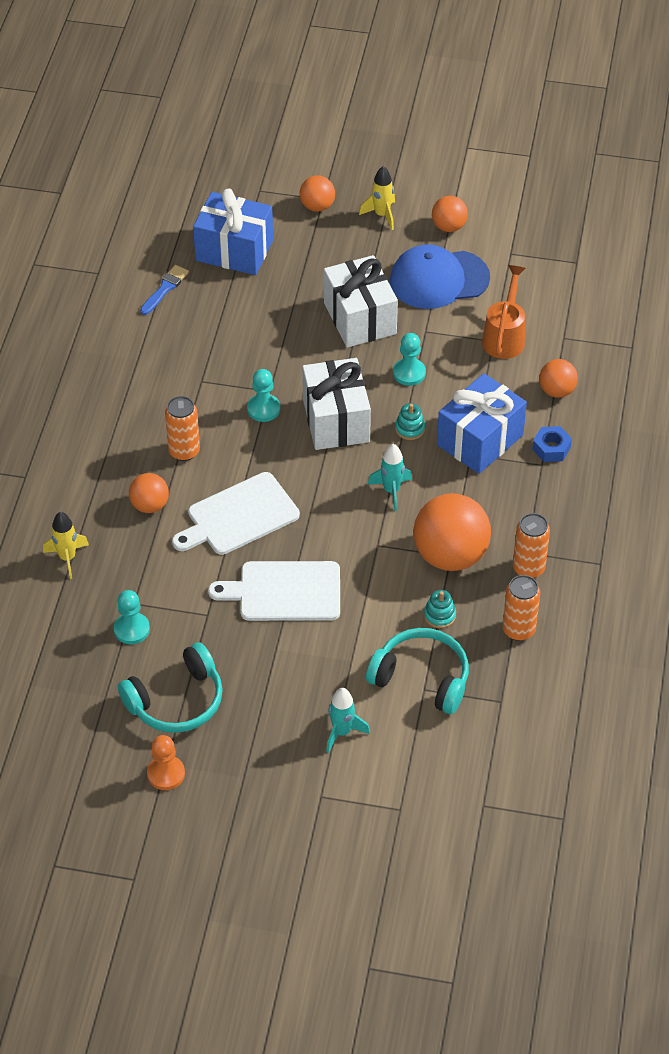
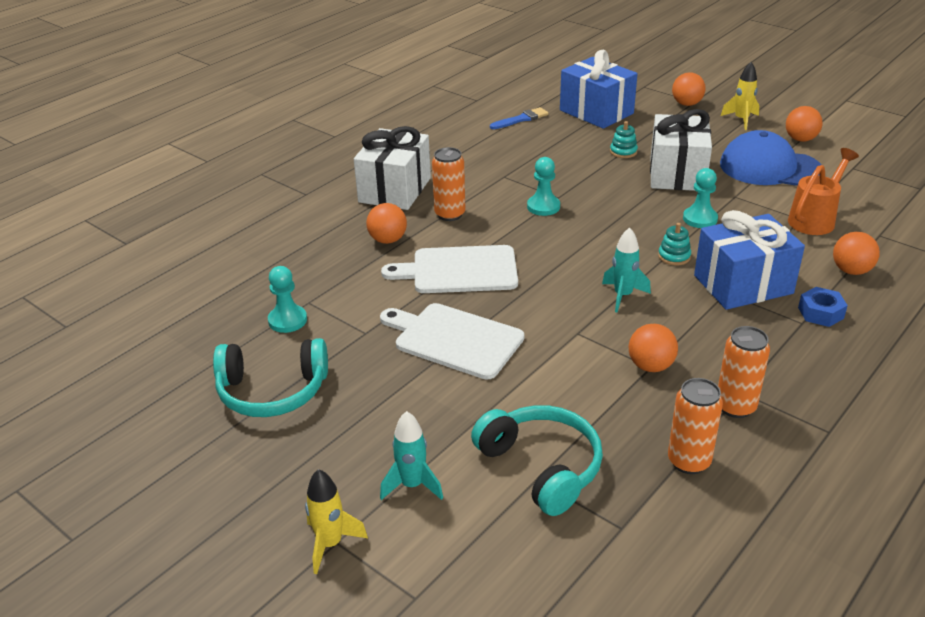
camera: 30 degrees right, 15 degrees down
(67, 558) = (285, 253): yellow rocket -> yellow rocket (330, 544)
(166, 774) = (201, 451): orange pawn -> none
(336, 420) = (604, 231): white gift -> white gift (395, 190)
(439, 615) = (603, 415): turquoise stacking toy -> turquoise stacking toy (623, 152)
(450, 555) = (650, 366): orange ball -> orange ball, size x0.53

